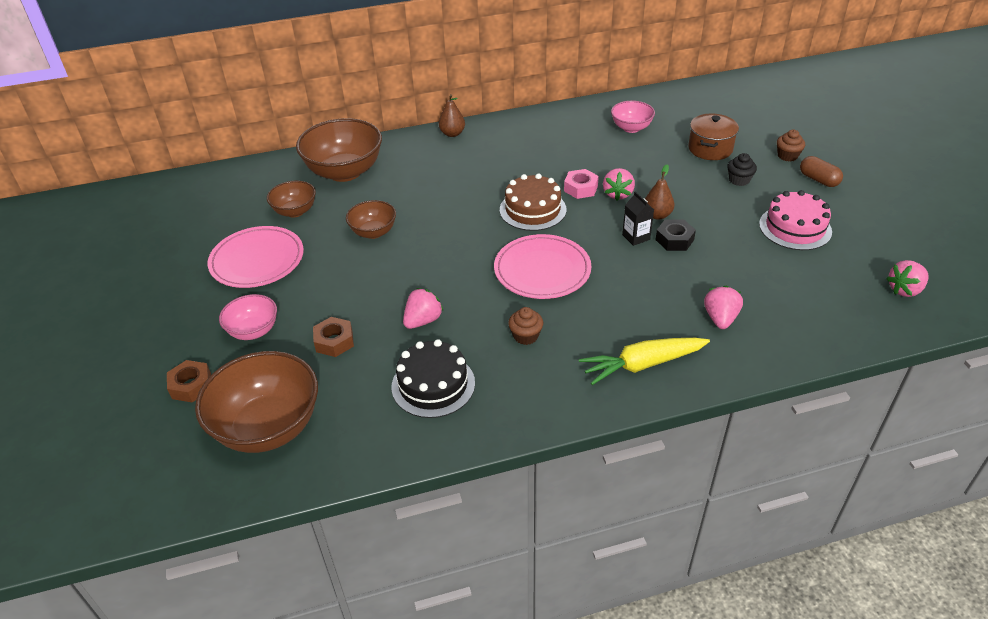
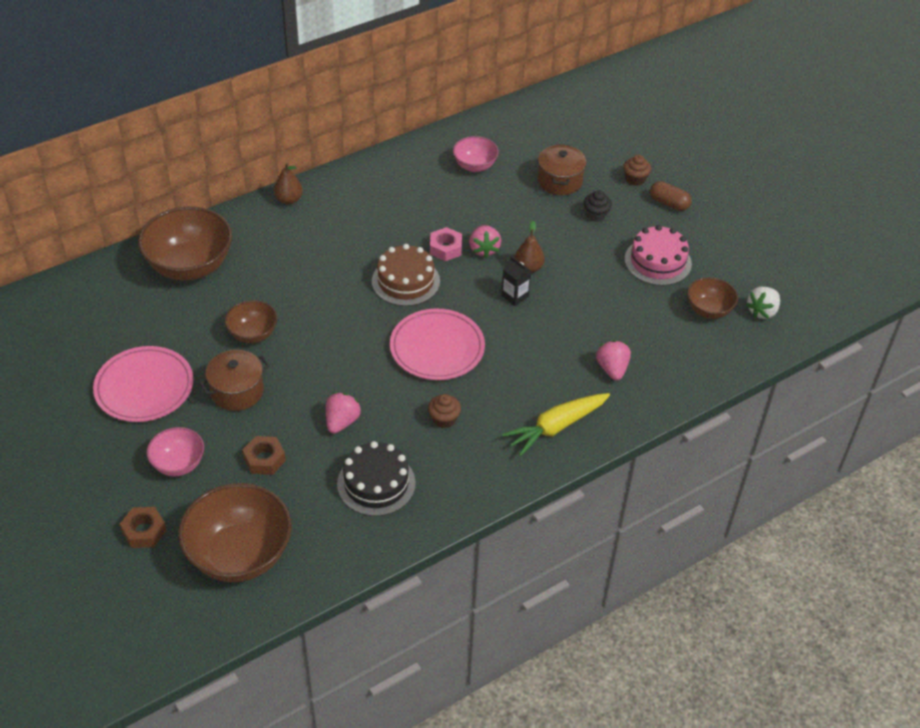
camera: 20 degrees left, 5 degrees up
(295, 211) = (157, 323): brown bowl -> brown bowl (708, 310)
(337, 277) = (237, 391): none -> brown pot
(674, 240) = (551, 293): black nut -> none
(904, 290) = (762, 311): pink strawberry -> white strawberry

